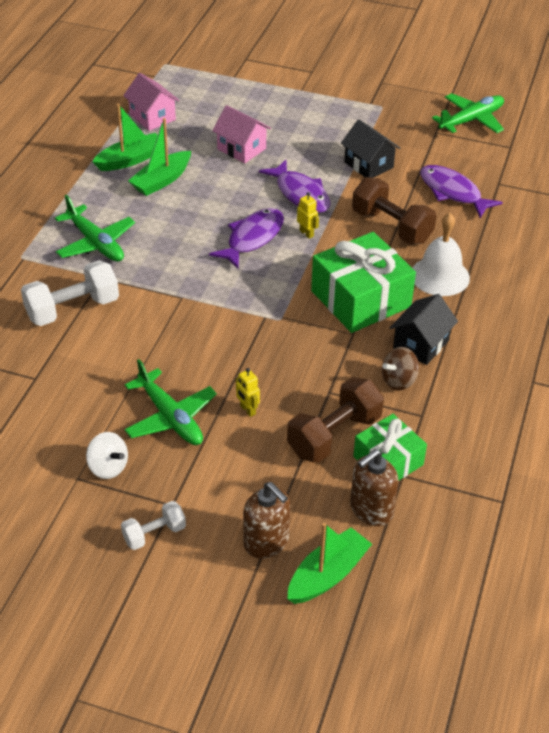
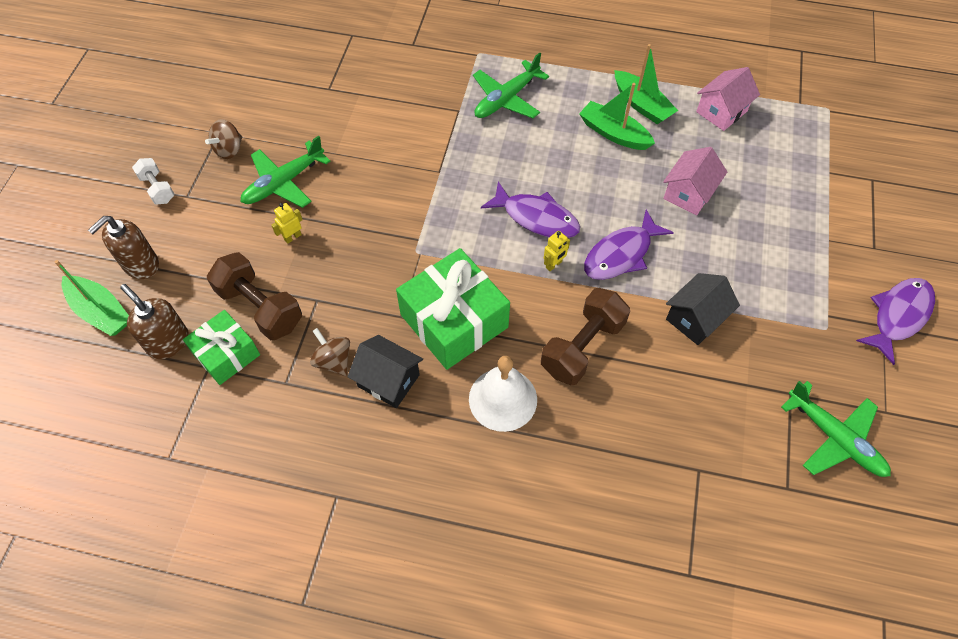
camera: 85 degrees right, 15 degrees up
(72, 309) = (414, 98): white dumbbell -> none
(108, 467) = (229, 150): white spinning top -> brown spinning top
(453, 192) = (665, 413): purple fish -> purple fish (898, 316)

